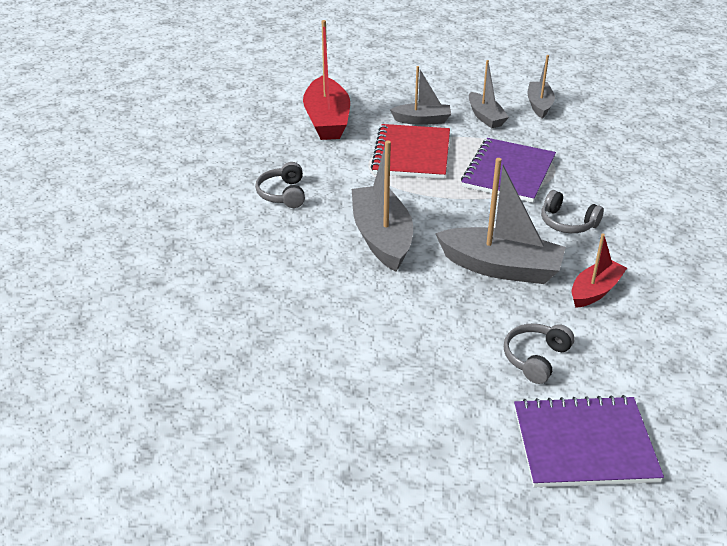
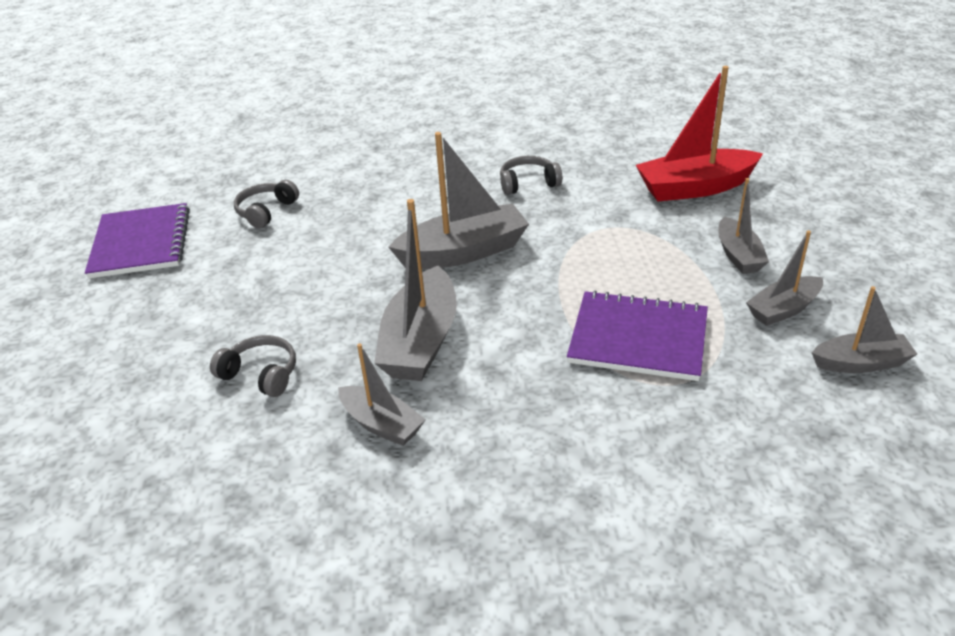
camera: 85 degrees right, 0 degrees up
(411, 154) = (647, 255): red notebook -> none
(567, 223) = (530, 398): grey headphones -> grey headphones (266, 211)
(584, 444) = (128, 413): purple notebook -> purple notebook (141, 243)
(595, 291) = (381, 424): red boat -> grey boat

